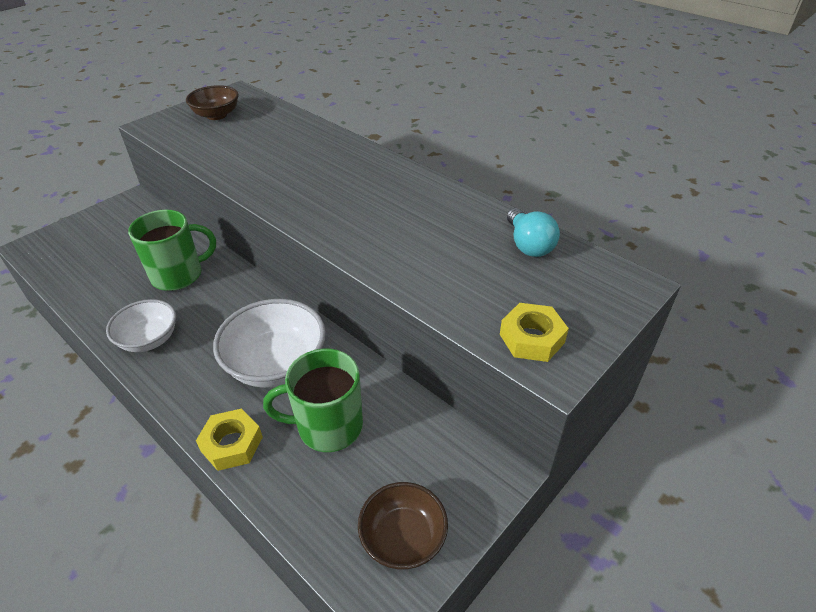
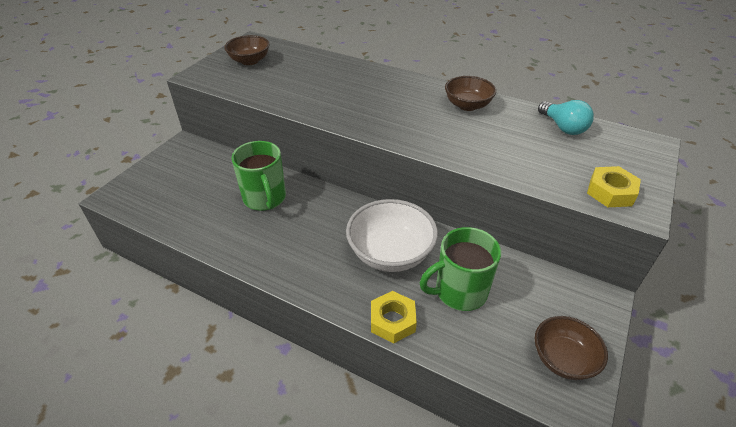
camera: 15 degrees left, 0 degrees up
(149, 339) = (272, 254): white bowl -> none
(178, 275) = (265, 198): green mug -> green mug turned 105 degrees clockwise
(427, 200) = (467, 105): none -> brown bowl

